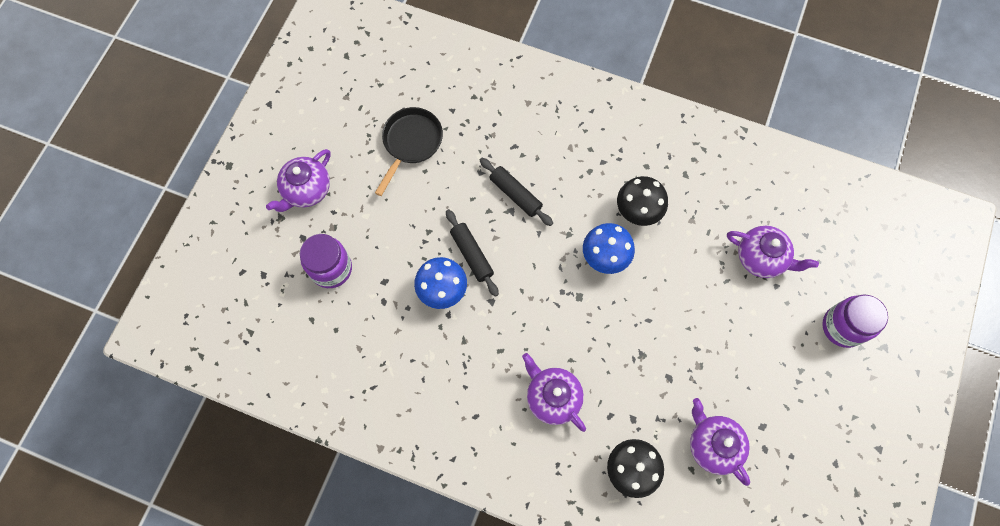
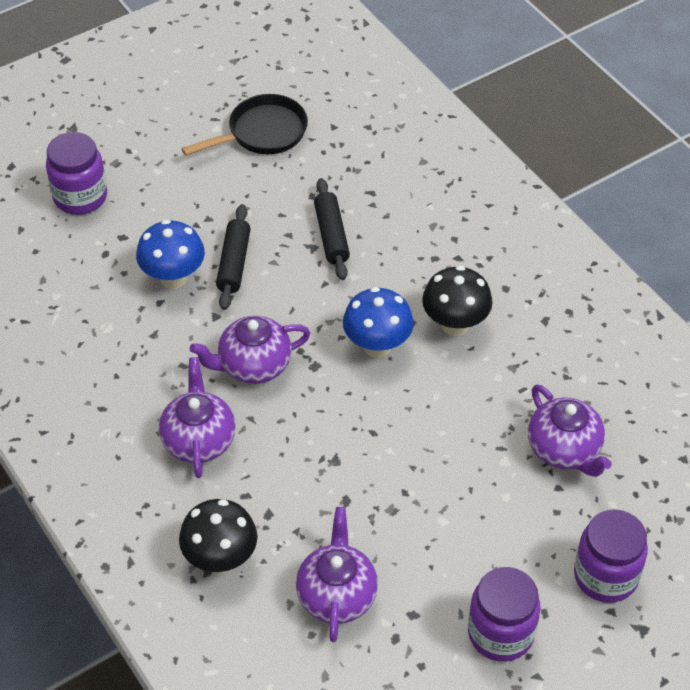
camera: 35 degrees right, 20 degrees down
(306, 190) = (119, 118): purple teapot -> purple teapot (253, 365)
(817, 404) = (500, 633): none -> purple jar

